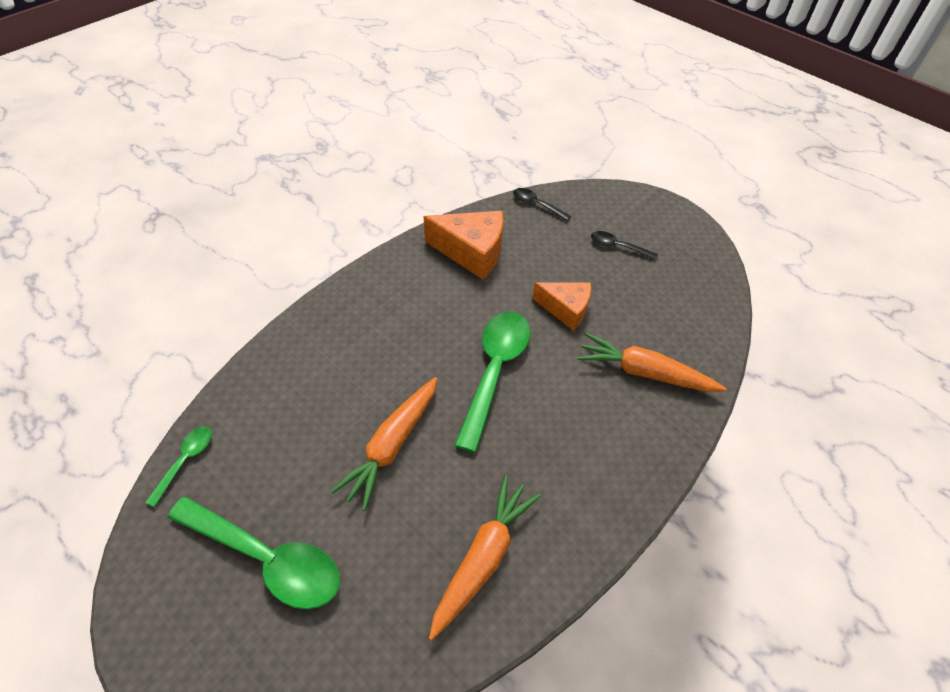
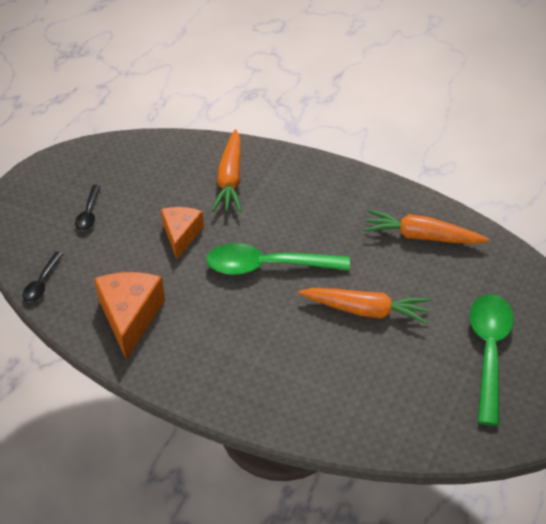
camera: 105 degrees left, 5 degrees down
(185, 461) = (449, 443): green spoon -> none

